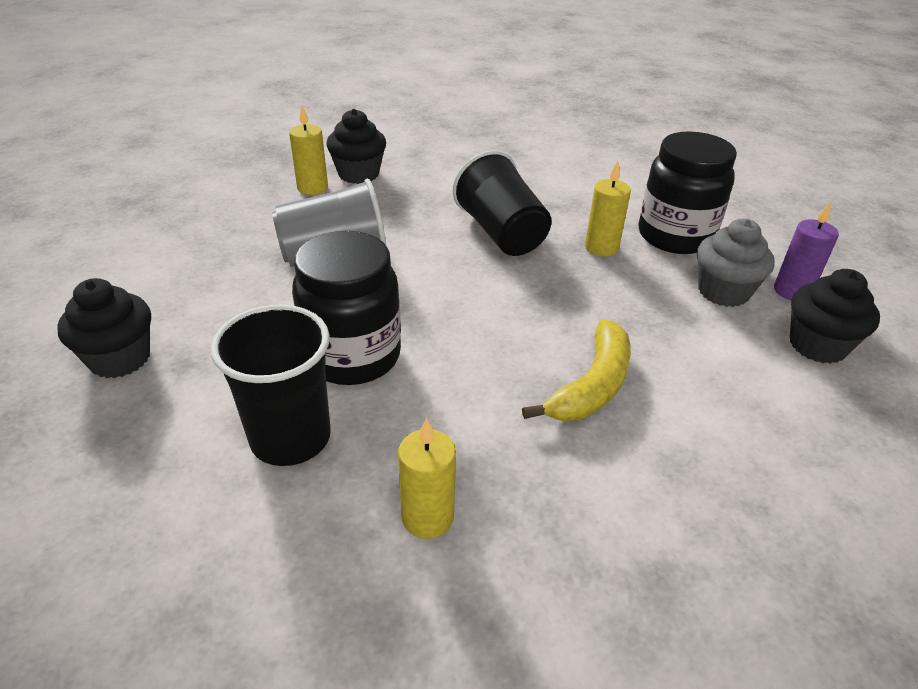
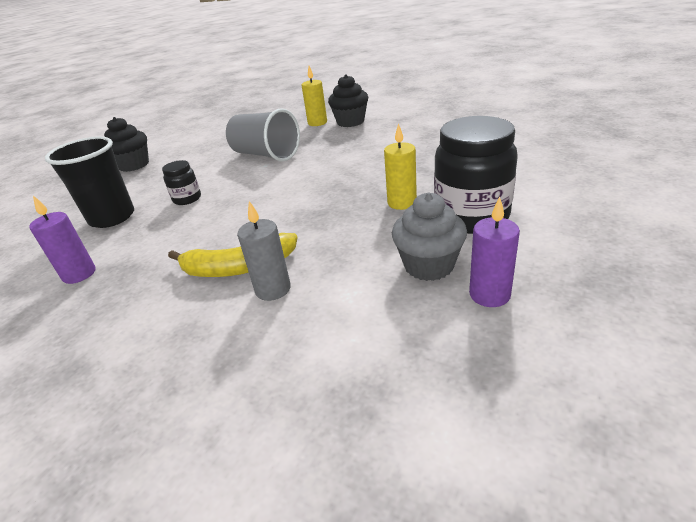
camera: 55 degrees right, 5 degrees down
(353, 356) = (187, 199): black jar -> black jar, size x0.49
(427, 517) = (79, 274): yellow candle -> purple candle
(501, 233) = (360, 173): black cup -> none
(662, 382) = (273, 289): none -> grey candle
(817, 345) = (423, 339): black cupcake -> none

